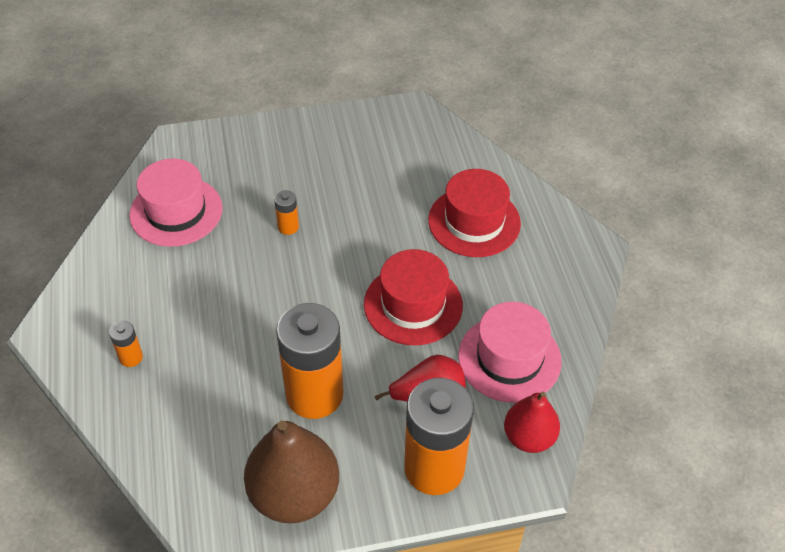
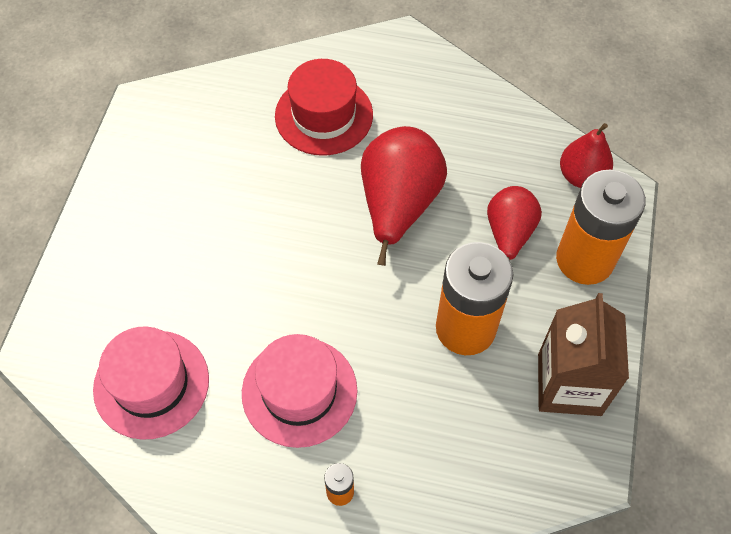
camera: 65 degrees left, 10 degrees up
(288, 227) = (239, 278): orange battery -> none
(294, 494) = (569, 384): brown pear -> brown carton
(413, 304) = (398, 205): red hat -> red pear
(509, 358) = (494, 155): pink hat -> pink hat (299, 391)

